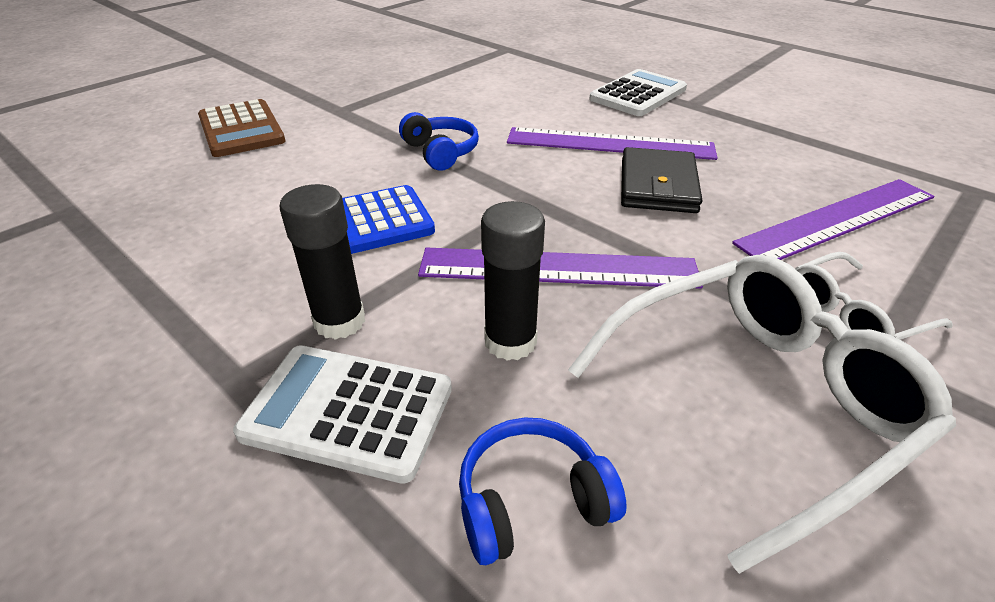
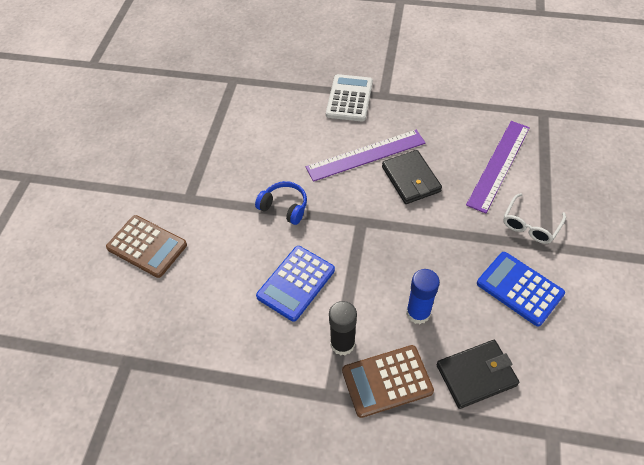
camera: 30 degrees left, 15 degrees up
(348, 411) = (387, 381): white calculator -> brown calculator
(510, 341) = (418, 313): black glue stick -> blue glue stick
(532, 502) = (476, 375): blue headphones -> black wallet
(558, 269) = (406, 261): purple ruler -> none
(758, 399) = (519, 288): white glasses -> blue calculator

